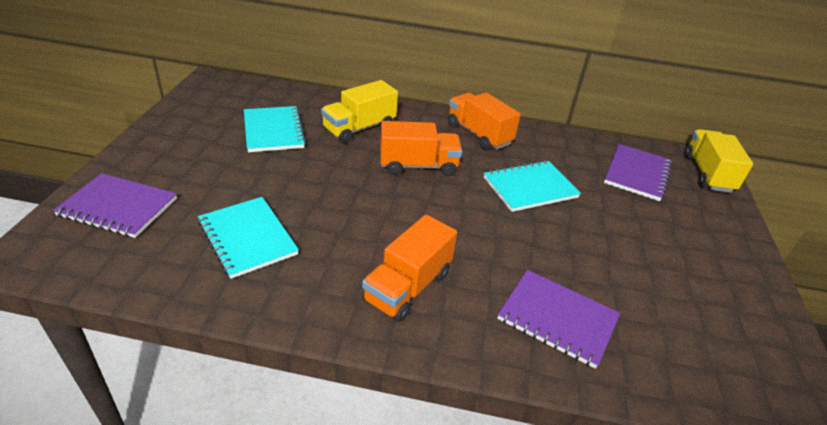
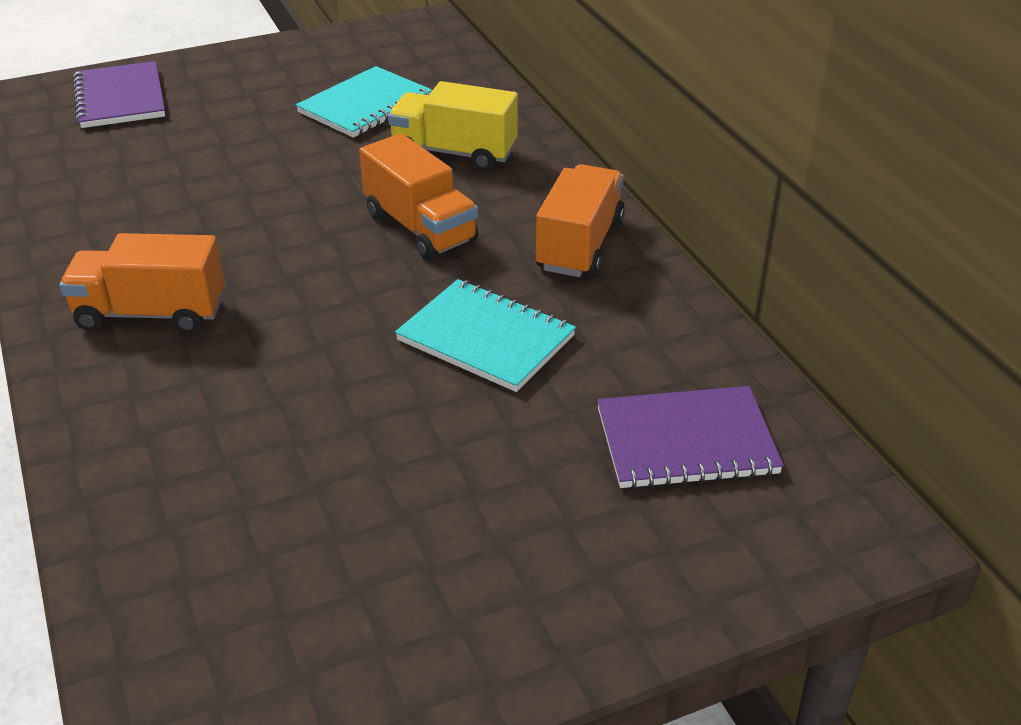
camera: 60 degrees right, 0 degrees up
(247, 238) = (141, 182): turquoise notebook -> none
(557, 319) = (190, 452): purple notebook -> none
(707, 174) = (820, 538): yellow truck -> none

